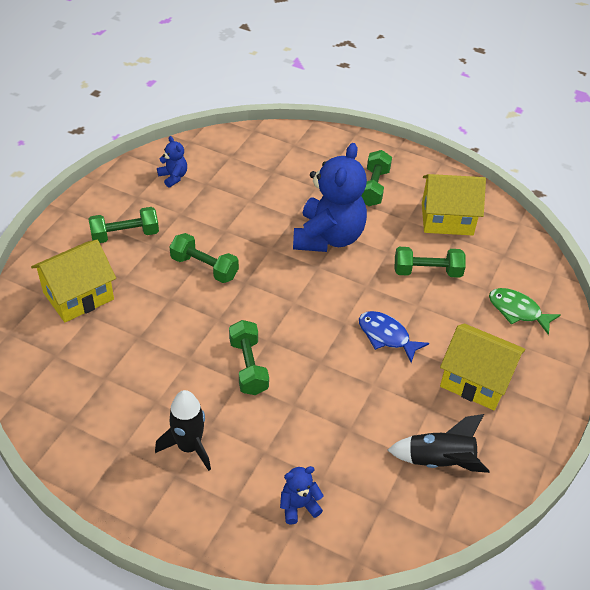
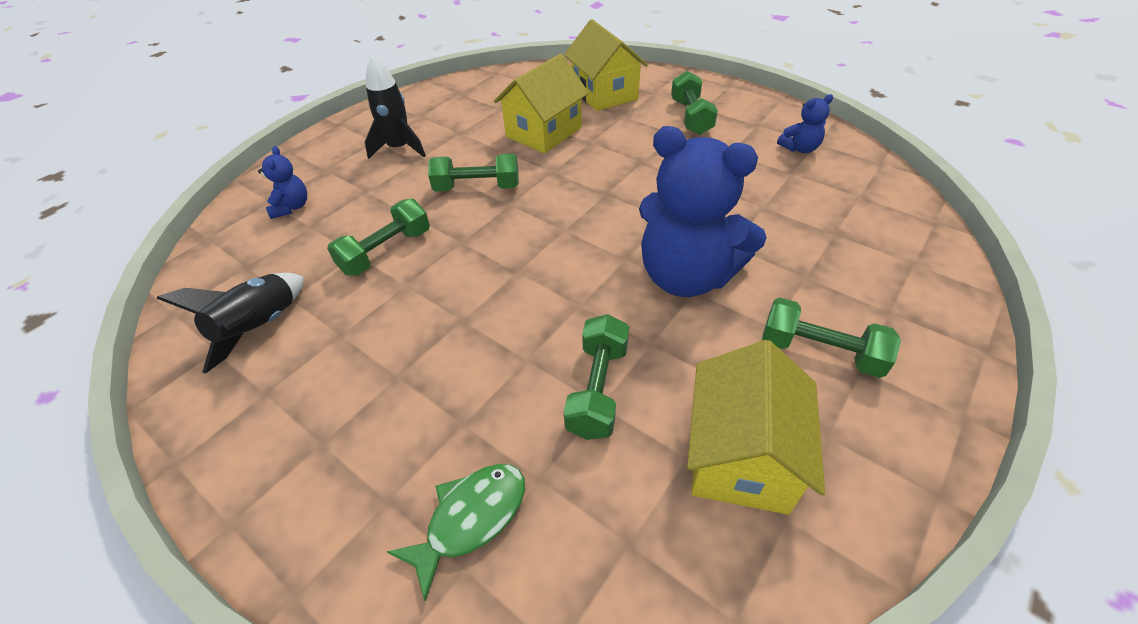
camera: 105 degrees right, 0 degrees up
(204, 267) = (634, 165): green dumbbell -> green dumbbell (386, 252)
(386, 336) = (478, 311): blue fish -> none
(475, 380) = (355, 402): yellow house -> yellow house (544, 132)

